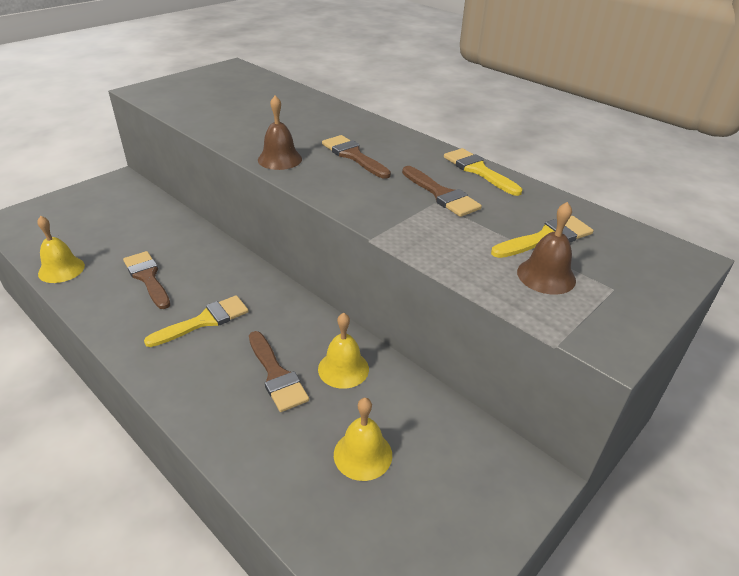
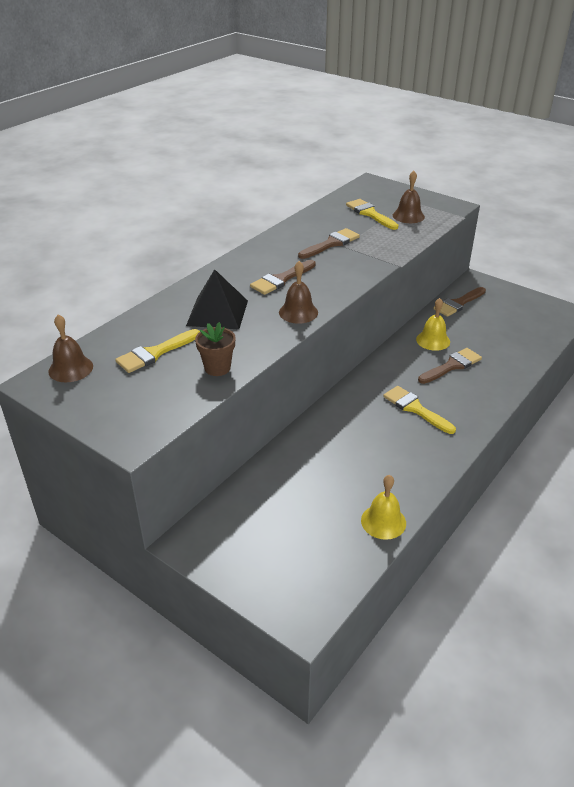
camera: 95 degrees left, 0 degrees up
(147, 277) = (374, 456): brown brush -> brown brush (458, 303)
(207, 118) = (217, 368): none -> brown flower pot
(242, 74) = (70, 368): none -> brown bell
(297, 122) = (217, 312): none -> black pyramid
(363, 454) = (492, 329): yellow bell -> none
(478, 170) = (290, 231): yellow brush -> yellow brush (155, 353)

